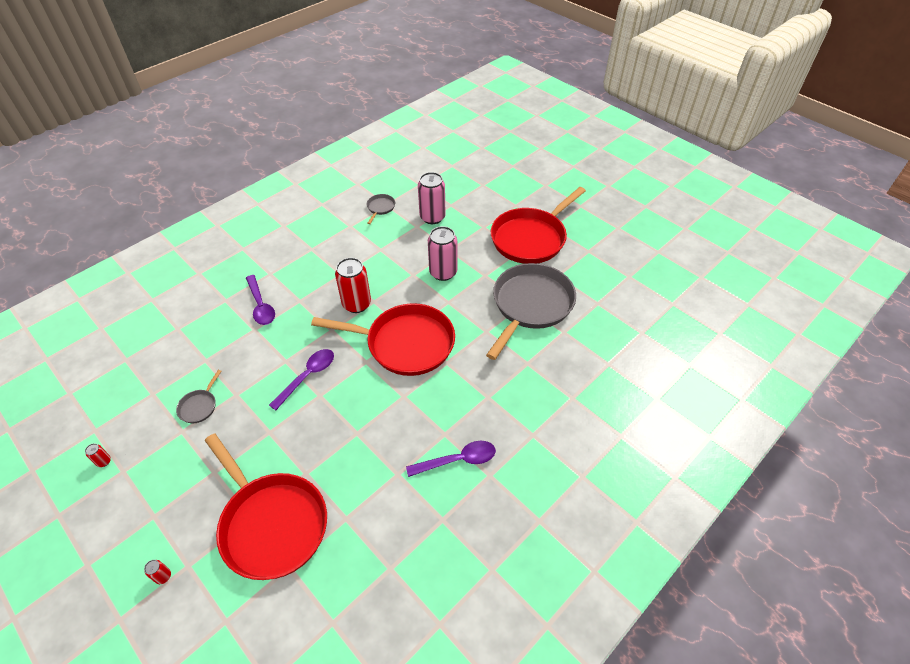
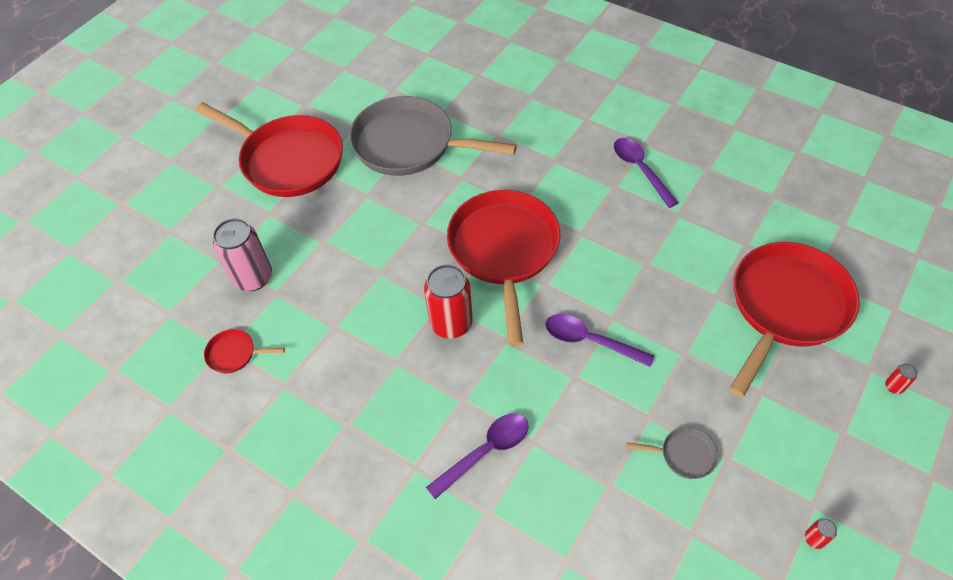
camera: 100 degrees left, 5 degrees up
(380, 208) = (234, 354): grey pan -> red pan
(443, 272) = (370, 239): pink can -> none

